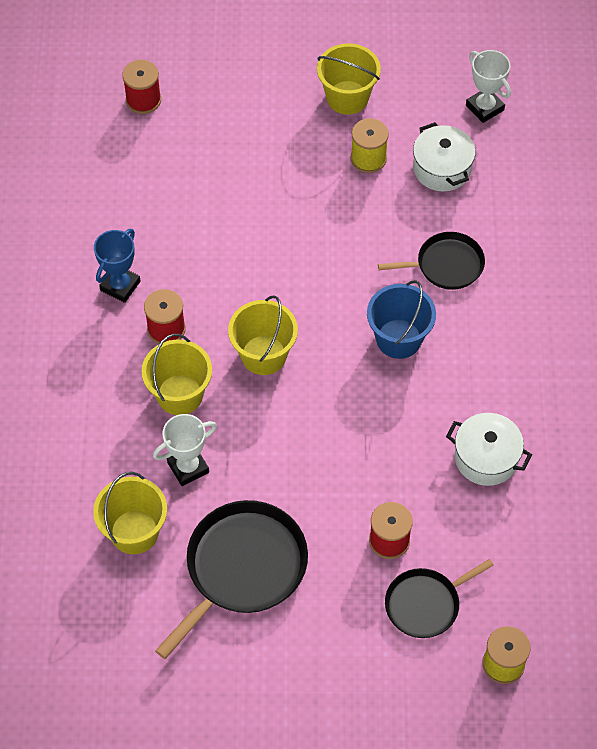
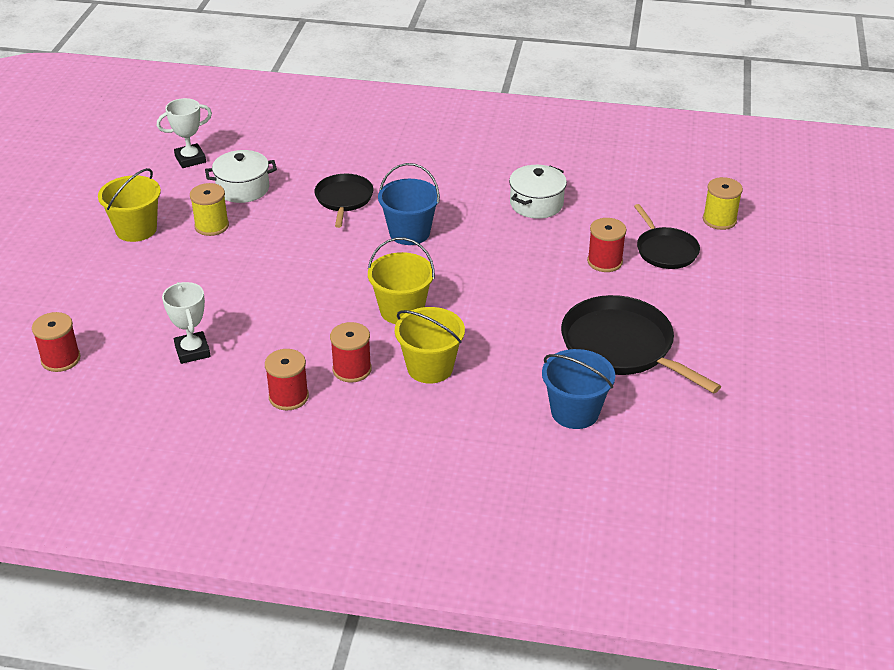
camera: 80 degrees left, 20 degrees down
(120, 286) = (288, 397): blue trophy -> red spool
(134, 532) = (575, 412): yellow bucket -> blue bucket
(188, 467) = (511, 370): white trophy -> white trophy (192, 351)

